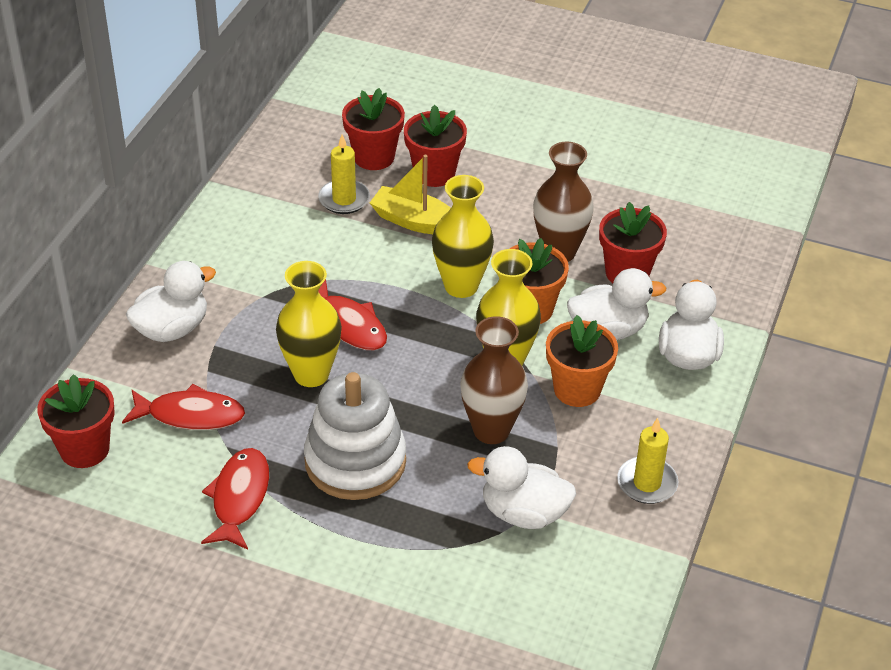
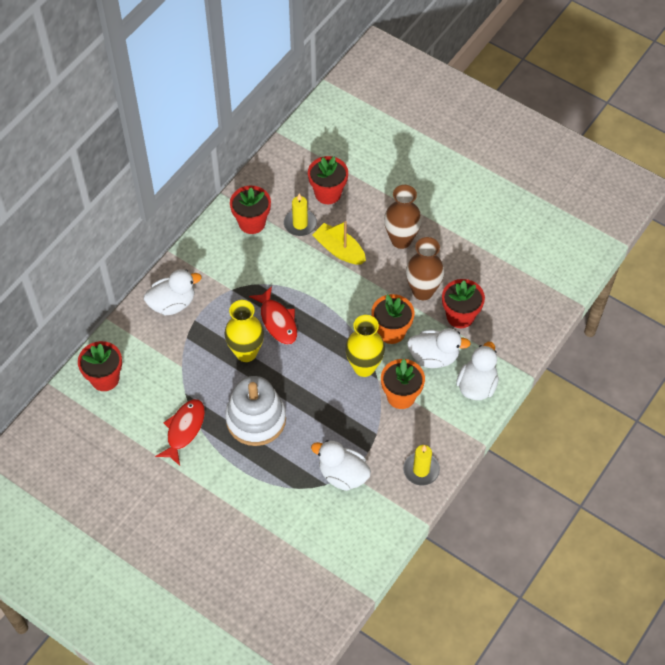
camera: 15 degrees right, 15 degrees up
(190, 415) = (169, 367): red fish -> none
(434, 173) = (362, 214): red flower pot -> red flower pot (252, 223)
(461, 286) = (354, 305): yellow vase -> none
(491, 430) = (341, 414): brown vase -> brown vase (401, 240)

